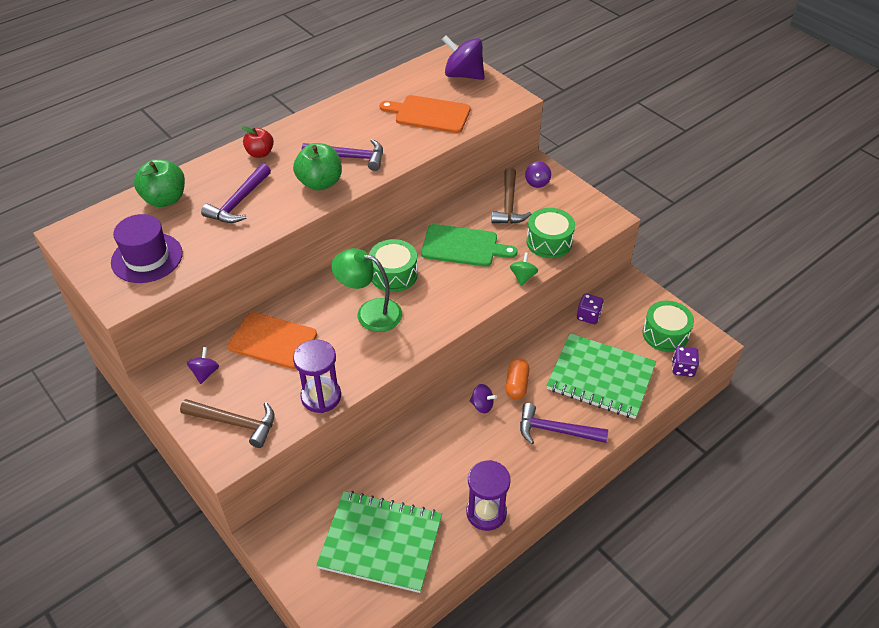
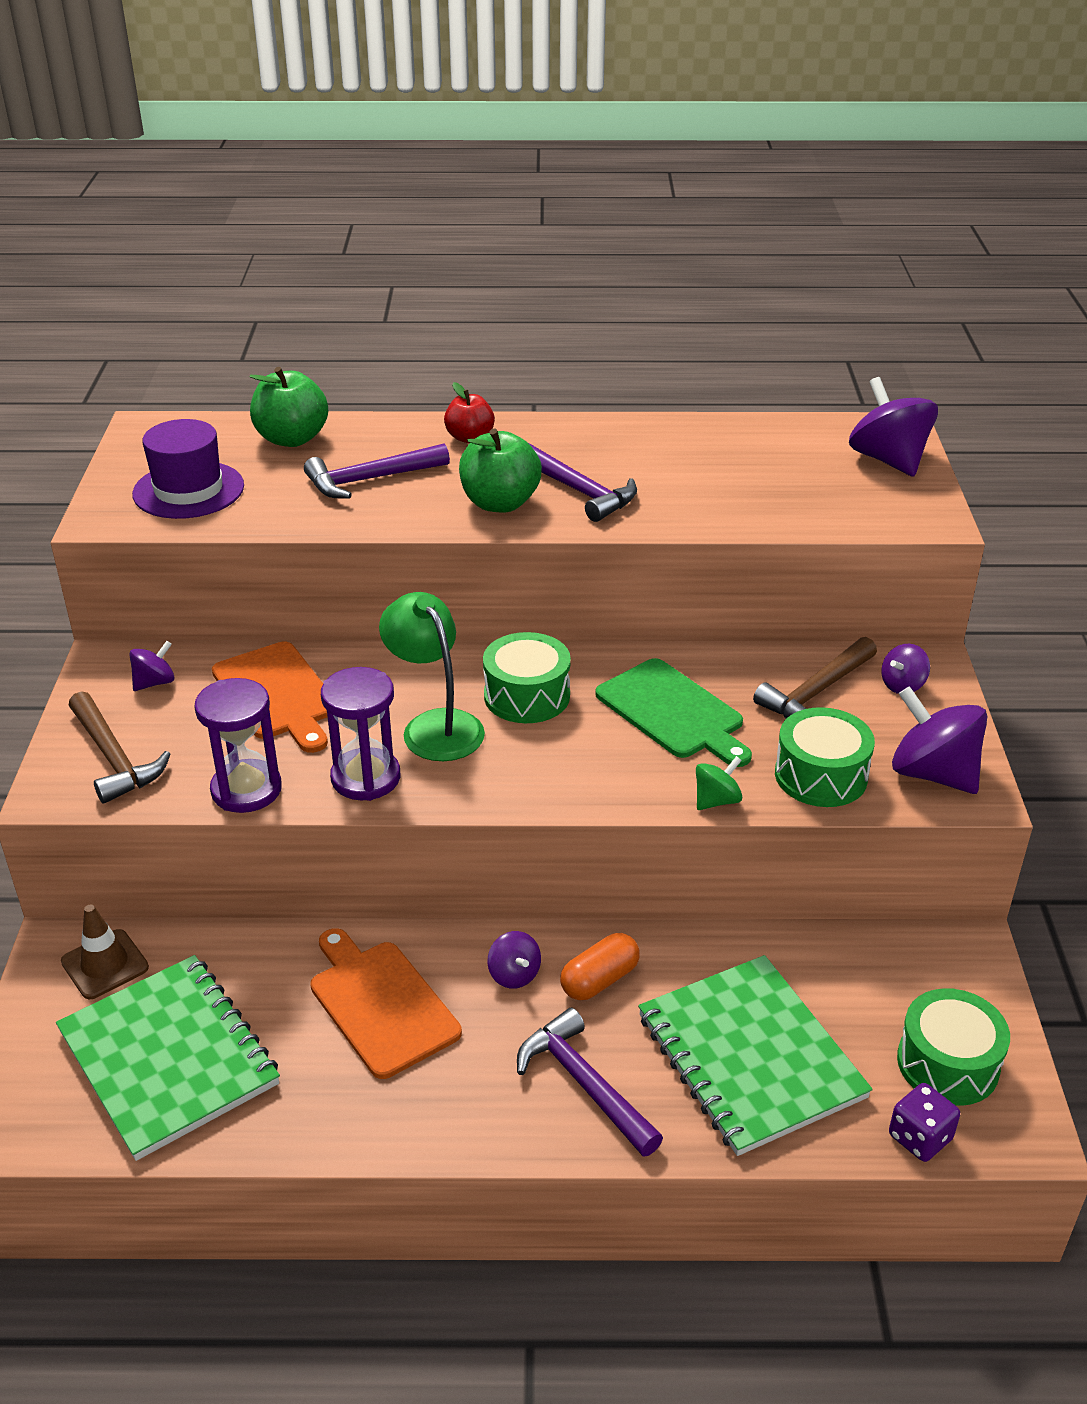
camera: 40 degrees right, 10 degrees down
(300, 525) = (105, 964): none -> brown traffic cone
(429, 114) = (767, 487): orange cutting board -> orange cutting board (381, 1004)
(486, 513) = (347, 1124): purple hourglass -> purple hourglass (365, 778)
(587, 217) = (932, 774): none -> purple spinning top
(588, 316) = (834, 954): purple dice -> none

